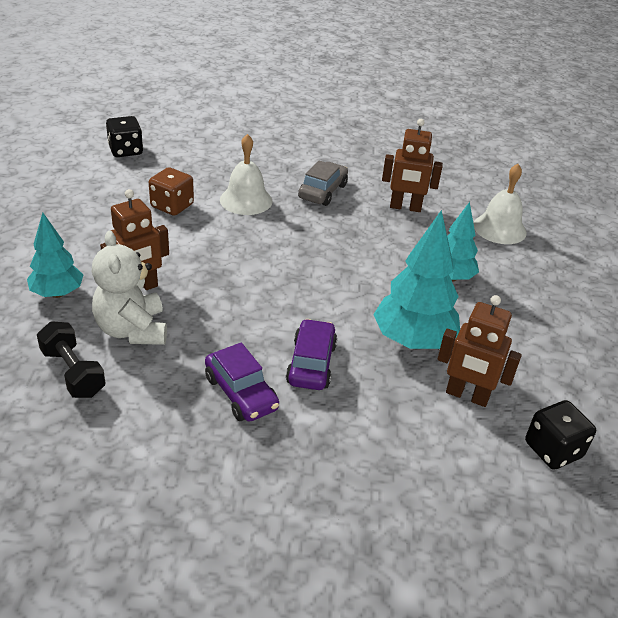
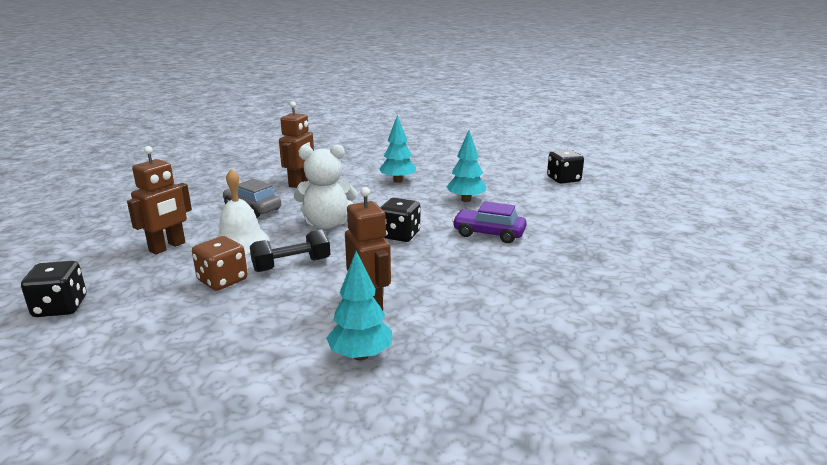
camera: 75 degrees left, 15 degrees down
(73, 372) = (497, 342): black dumbbell -> black dumbbell (292, 265)
(132, 330) = (435, 308): white teddy bear -> white teddy bear (327, 224)
(241, 393) = (522, 262): purple car -> none
(287, 294) = (400, 235): none -> black dice
(413, 341) = (466, 200): turquoise tree -> turquoise tree, size x0.64
(467, 396) = (520, 192): brown robot -> brown robot (167, 247)
(499, 228) = (346, 161): white bell -> none

